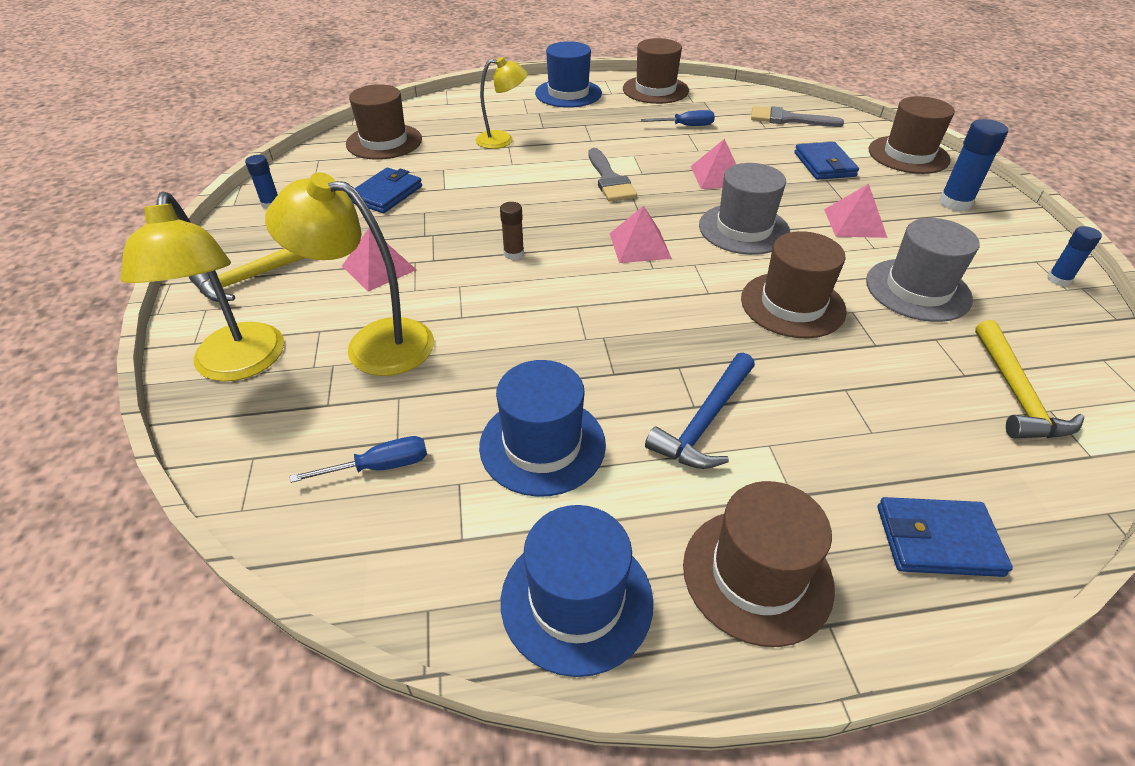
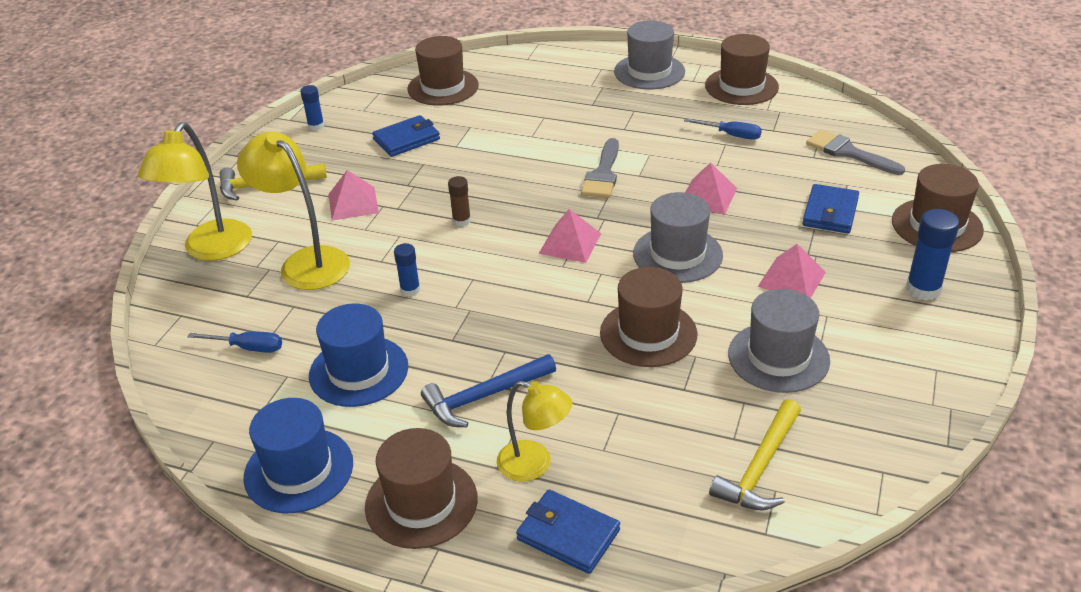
camera: 30 degrees right, 5 degrees down
(502, 140) = (544, 109): yellow lamp -> yellow lamp (534, 465)
(568, 93) = (649, 72): blue hat -> grey hat
(1058, 280) = (935, 393): blue glue stick -> blue glue stick (410, 290)

